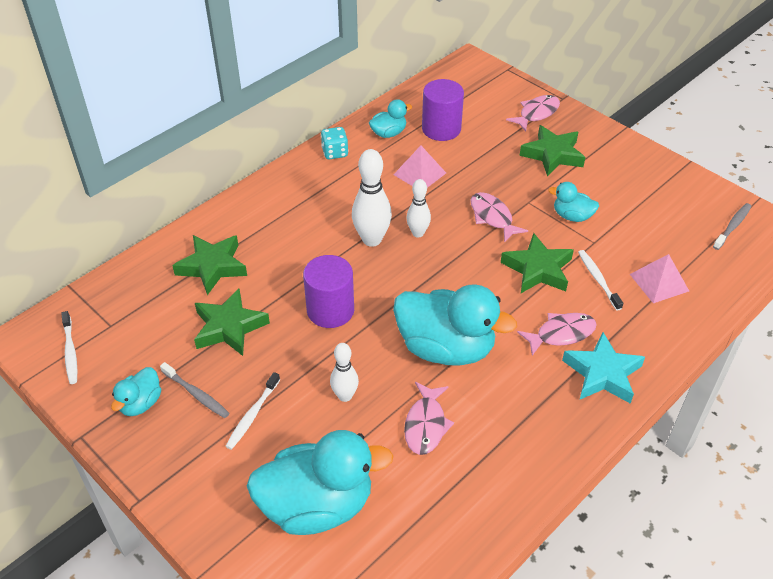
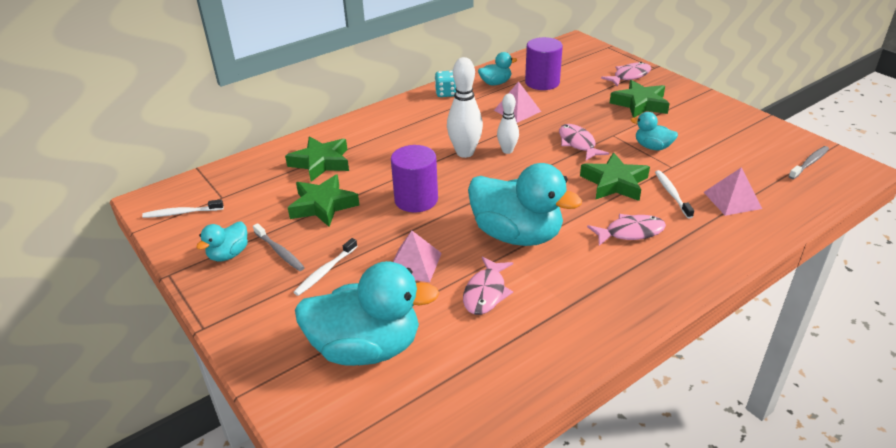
camera: 10 degrees right, 10 degrees down
(70, 352) = (181, 213): white toothbrush -> white toothbrush turned 90 degrees clockwise
(345, 396) = (414, 264): white bowling pin -> pink pyramid
(602, 374) = (668, 266): turquoise star -> none

